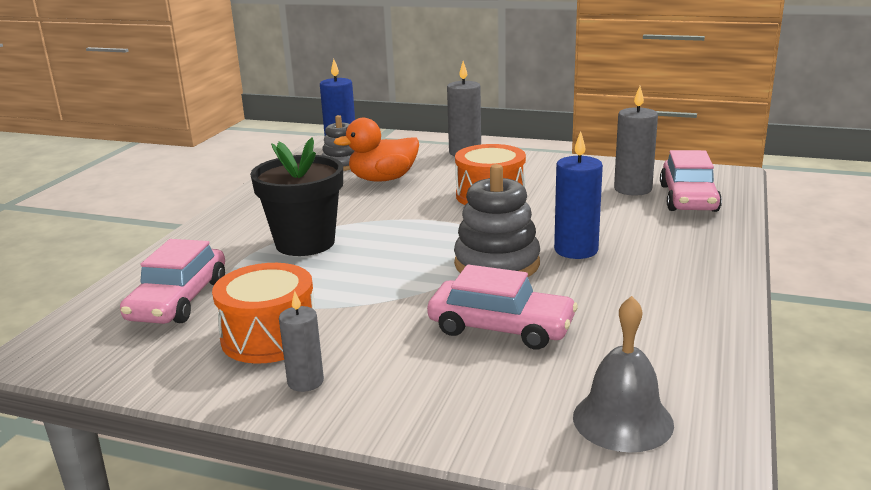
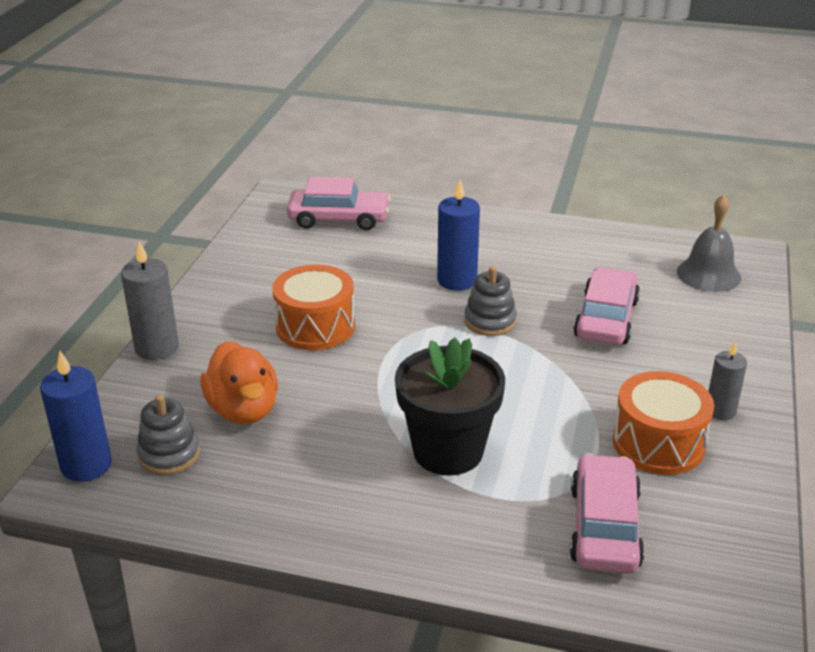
camera: 95 degrees left, 10 degrees up
(178, 300) = (604, 526): pink car -> pink car turned 90 degrees counterclockwise
(497, 264) = (490, 321): grey stacking toy -> grey stacking toy, size x0.65
(632, 189) = (310, 244): grey candle -> none

